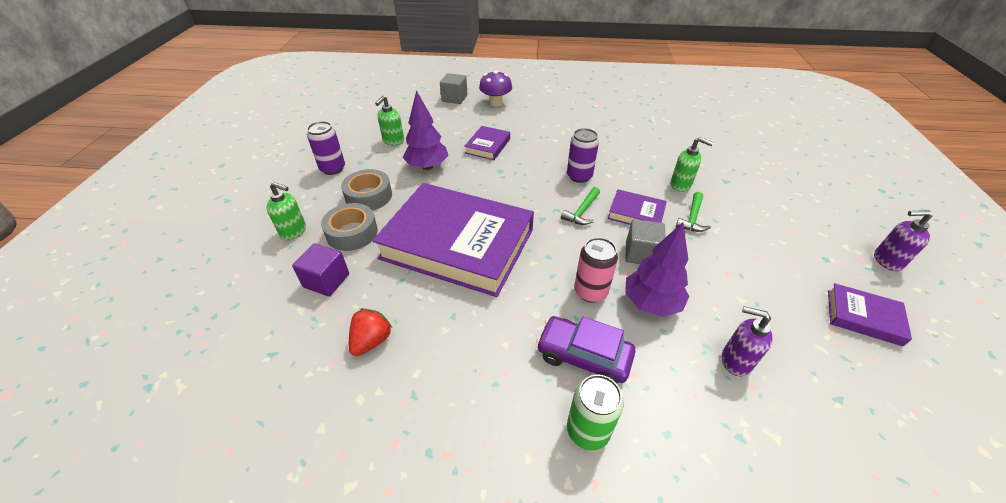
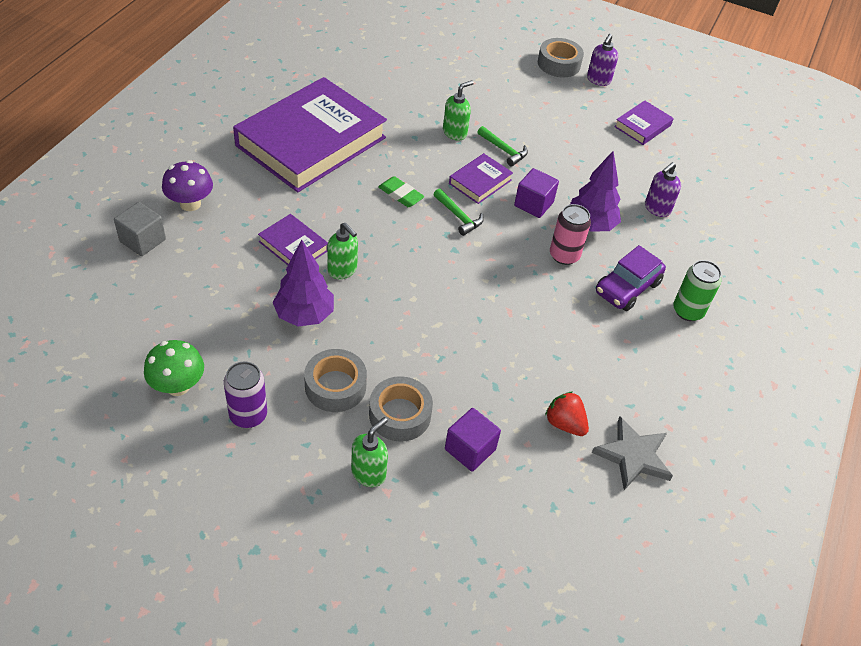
camera: 75 degrees left, 5 degrees up
(344, 412) = (633, 456): none -> grey star
(348, 139) = (178, 386): none -> green mushroom
(393, 141) = (218, 335): green soap dispenser -> green soap dispenser (342, 270)
(457, 244) = (462, 326): purple book -> purple book (311, 141)
(579, 176) = (400, 194): purple can -> green eraser
(641, 254) = (533, 204): grey cube -> purple cube
(866, 225) = (559, 64): none -> grey tape

